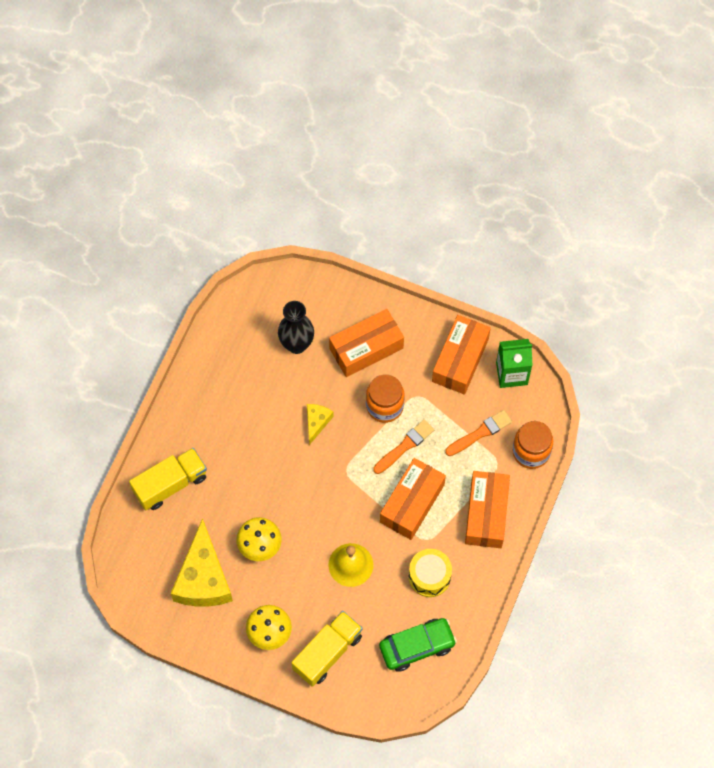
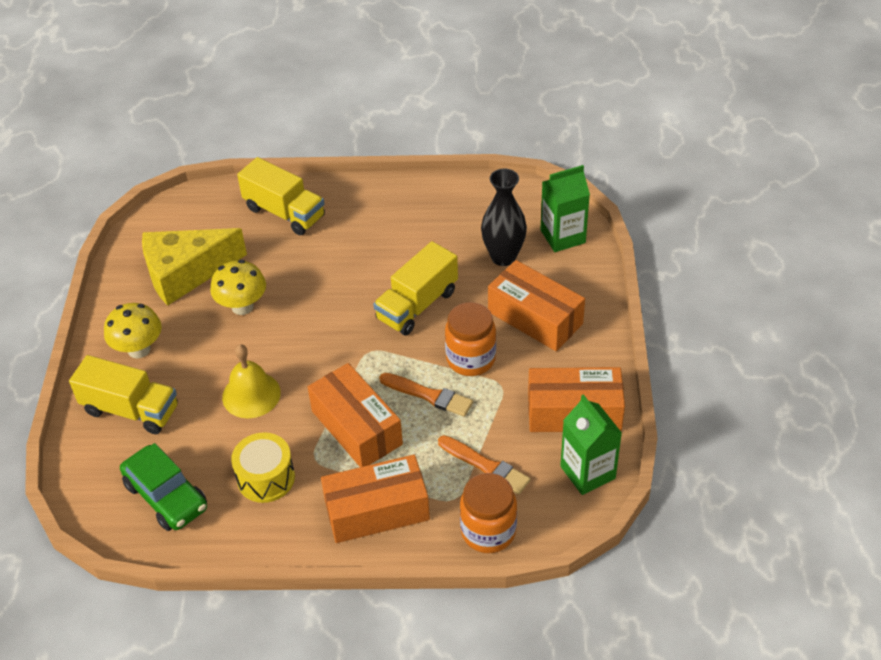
camera: 70 degrees right, 20 degrees down
(295, 295) = (562, 236): none -> green carton
(317, 422) = (417, 305): yellow cheese -> yellow truck
(412, 503) = (356, 427): orange box -> orange box turned 45 degrees clockwise

